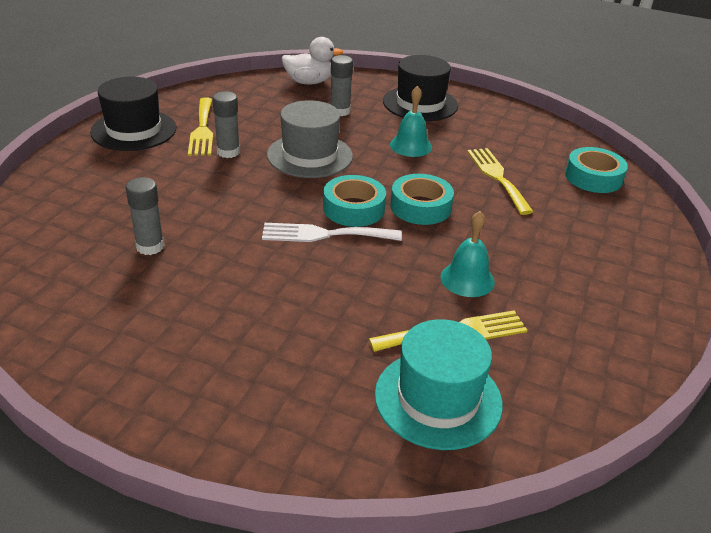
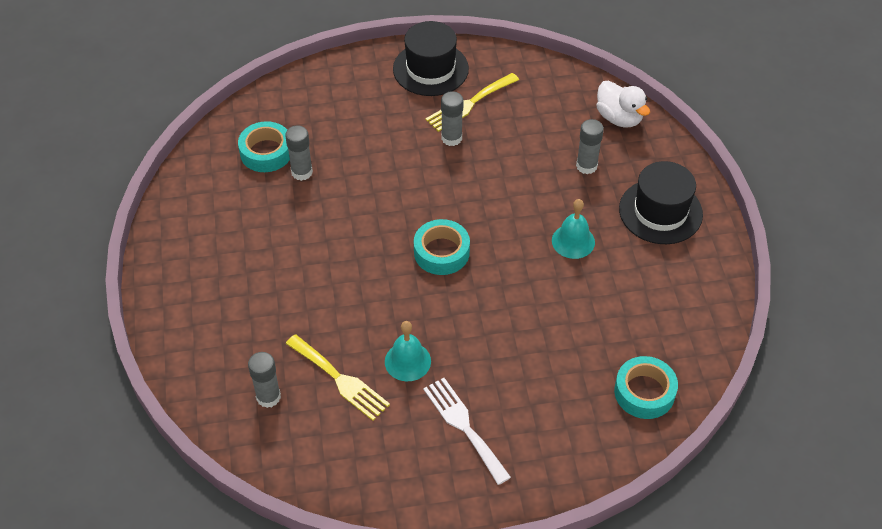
camera: 60 degrees right, 15 degrees up
(309, 155) = (493, 187): grey hat -> none
(324, 234) = (393, 253): white fork -> white fork (464, 426)
(420, 207) = (481, 291): turquoise tape -> turquoise tape (266, 152)
(438, 399) = (268, 397): turquoise hat -> grey glue stick
(497, 177) = (576, 322): yellow fork -> none

